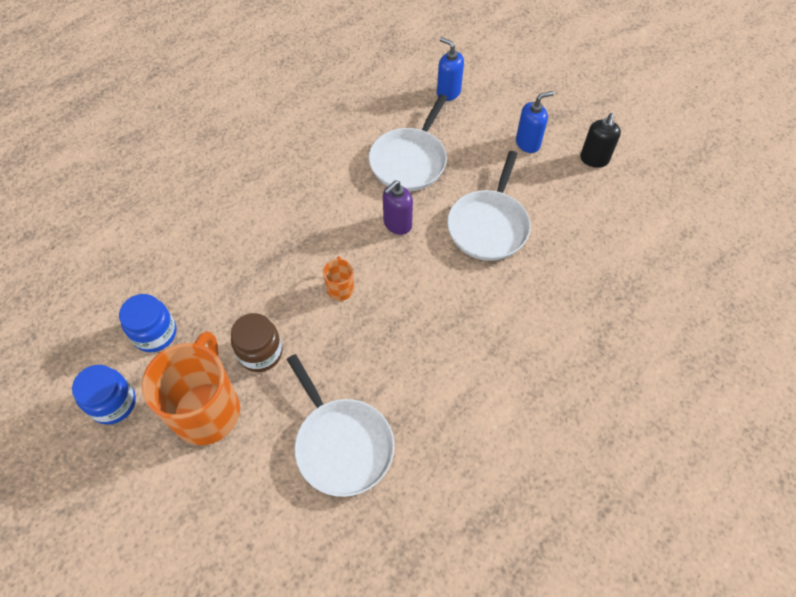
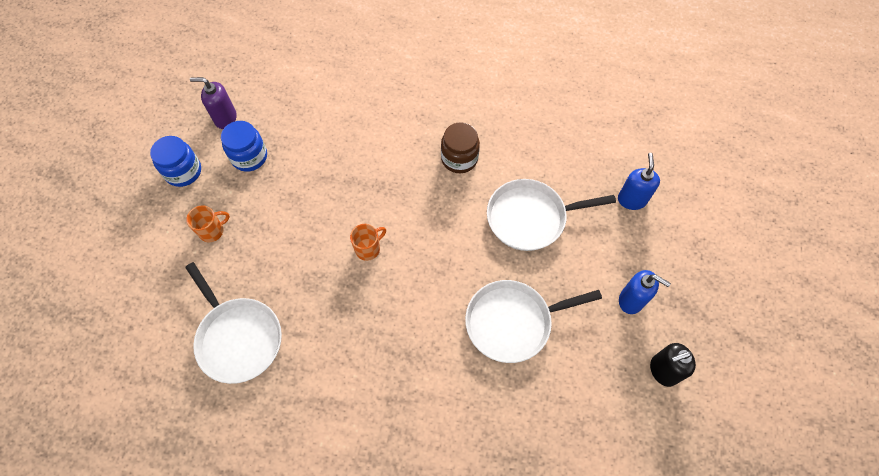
camera: 55 degrees right, 5 degrees up
(207, 410) = (212, 231): orange mug -> orange mug, size x0.44
(260, 352) = (277, 232): brown jar -> brown jar (459, 158)
(342, 444) = (238, 338): white pan -> white pan turned 60 degrees counterclockwise
(397, 224) = (458, 250): purple soap dispenser -> purple soap dispenser (225, 118)

